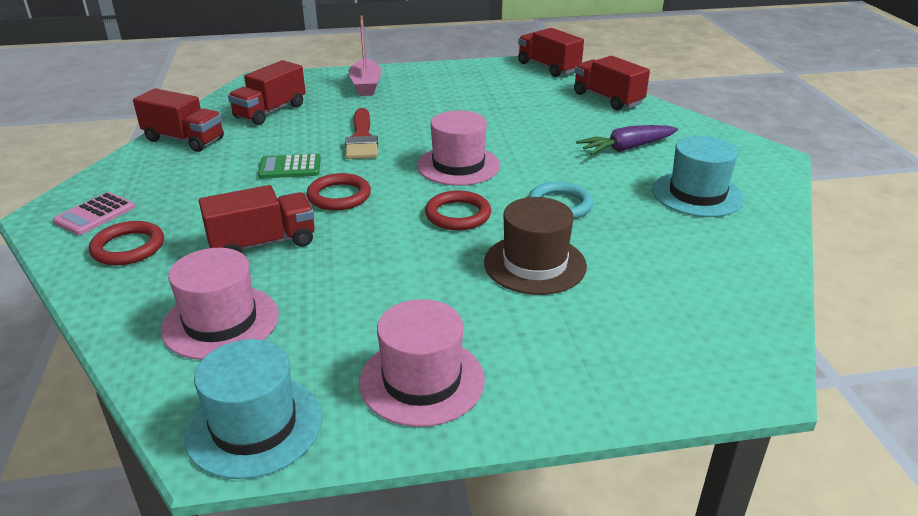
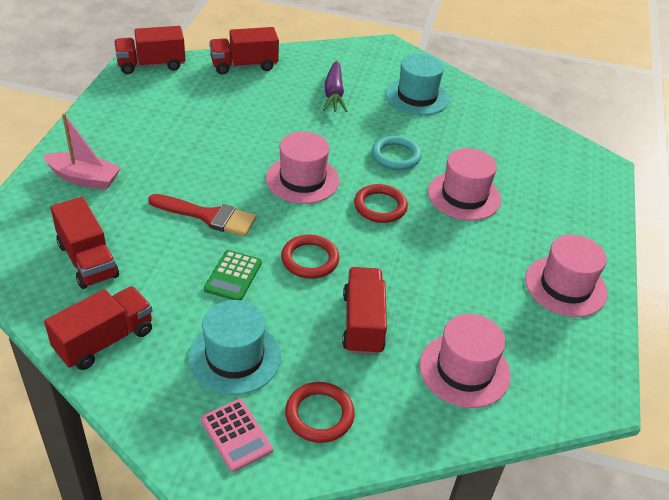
camera: 70 degrees left, 10 degrees up
(254, 426) = (585, 373): turquoise hat -> turquoise hat (235, 357)
(535, 264) = (464, 196): brown hat -> pink hat

